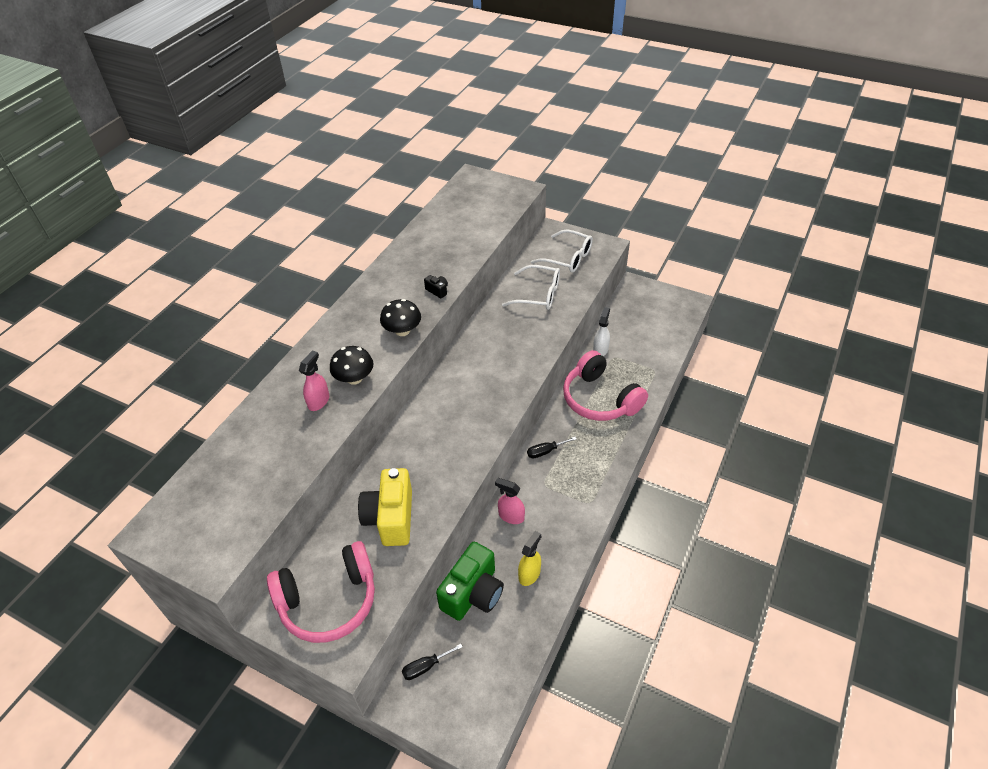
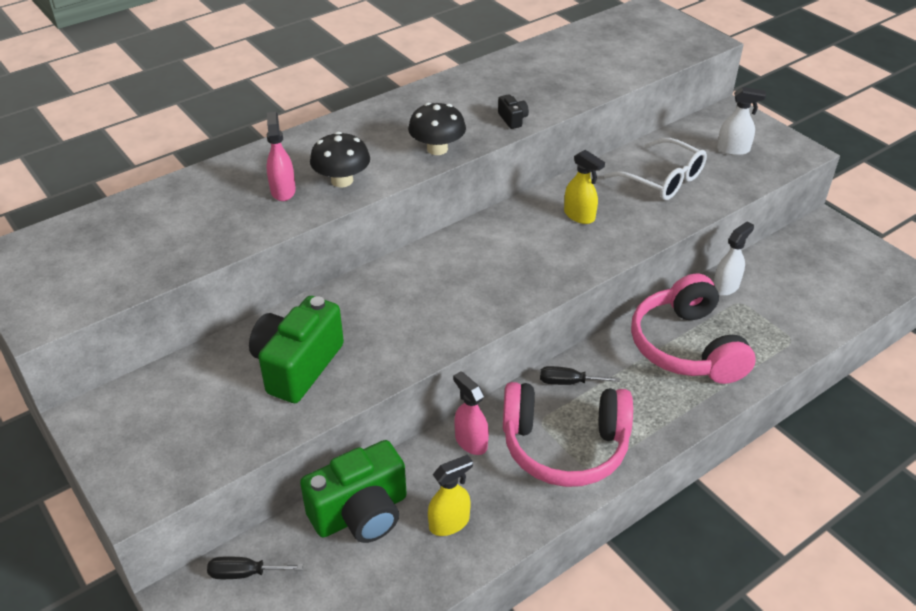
camera: 25 degrees right, 5 degrees down
(319, 401) = (283, 190): pink spray bottle -> pink spray bottle turned 60 degrees counterclockwise
(329, 601) = (161, 428): pink headphones -> pink headphones (564, 446)
(391, 518) = (297, 366): yellow camera -> green camera
(503, 339) = (579, 216): none -> yellow spray bottle
(568, 258) = (733, 150): white glasses -> white spray bottle

